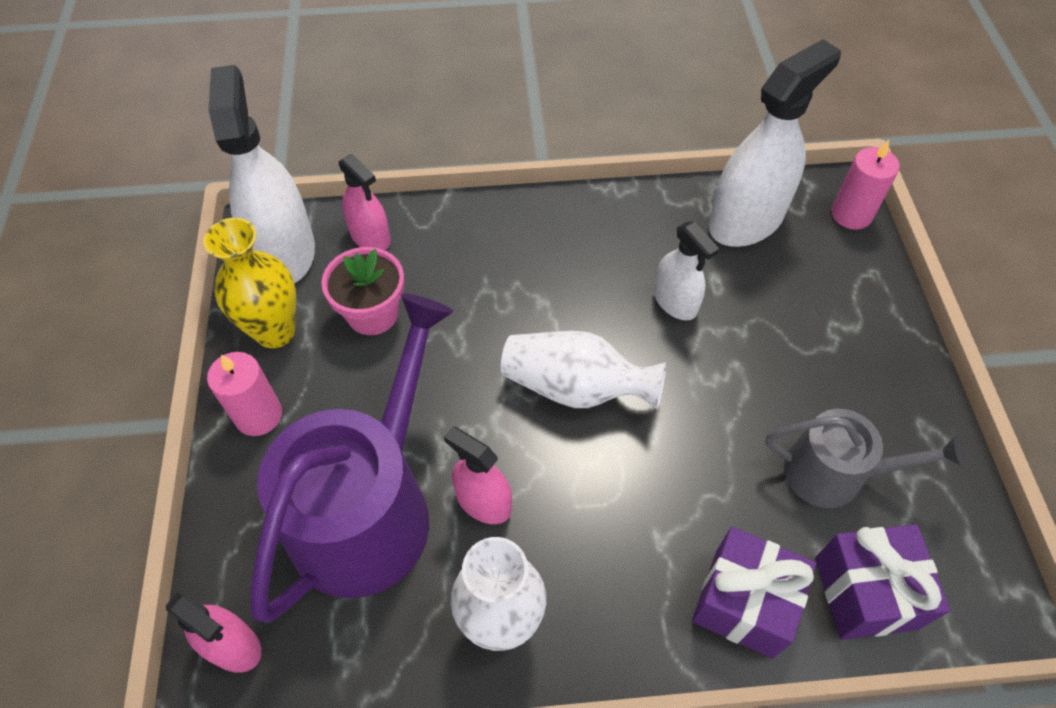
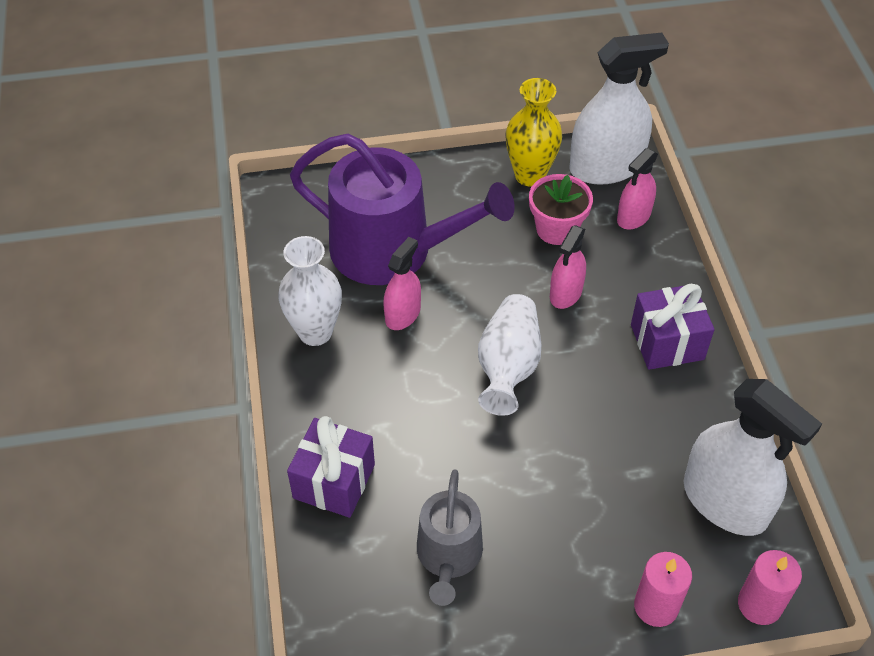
camera: 85 degrees right, 5 degrees down
(233, 645) = (297, 197): pink spray bottle -> pink spray bottle (566, 293)
(258, 415) = (458, 179): pink candle -> pink candle (656, 606)
(675, 302) = (610, 438): white spray bottle -> none
(865, 592) = (345, 569): purple gift -> purple gift (667, 342)

